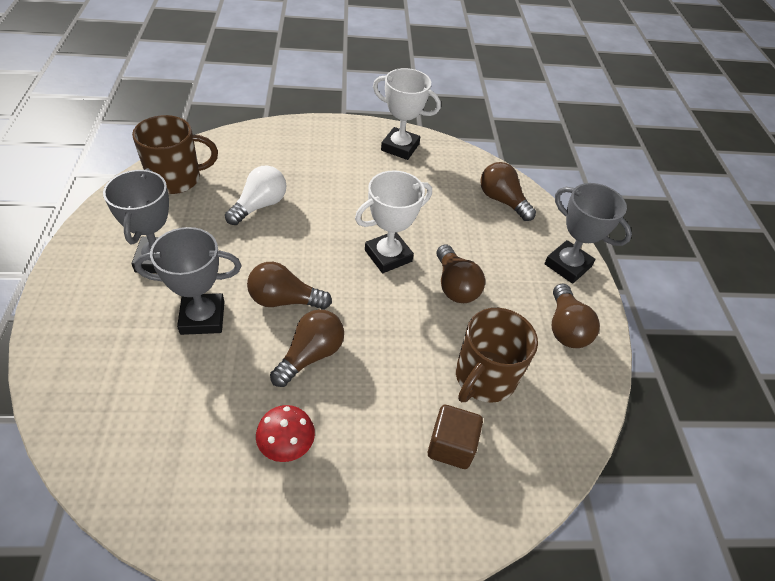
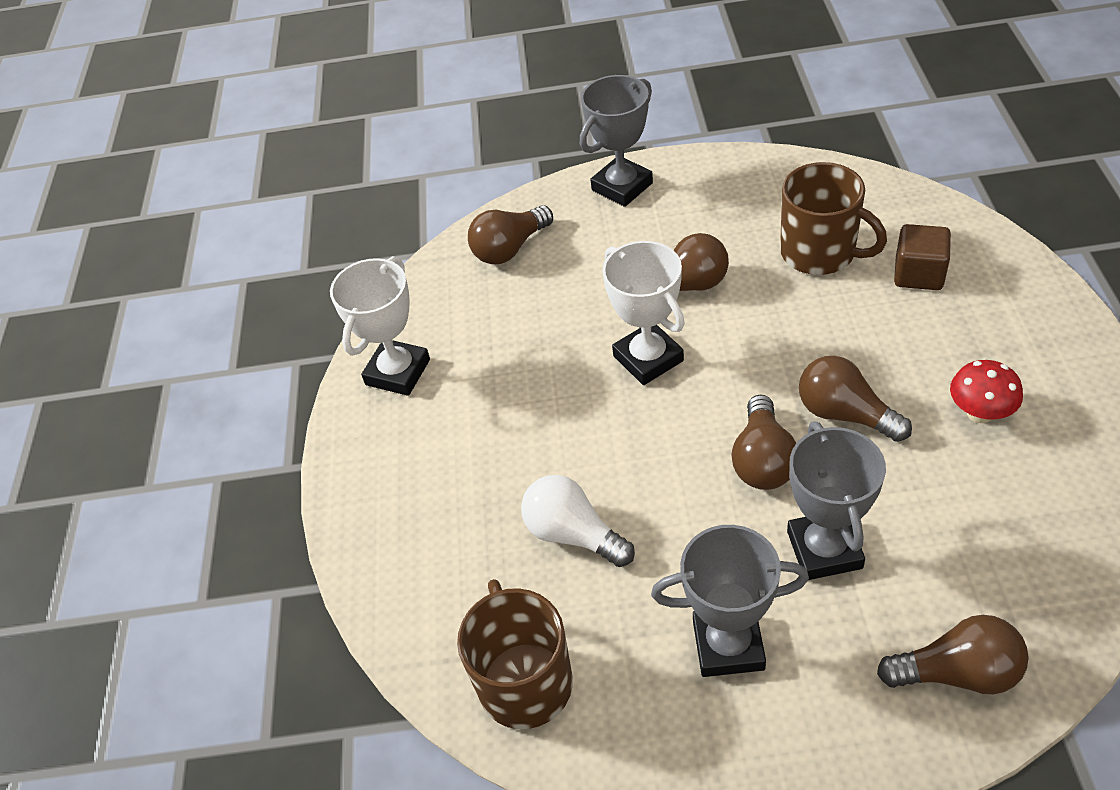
camera: 80 degrees left, 0 degrees up
(565, 328) = (724, 189): brown light bulb -> brown light bulb (957, 672)

